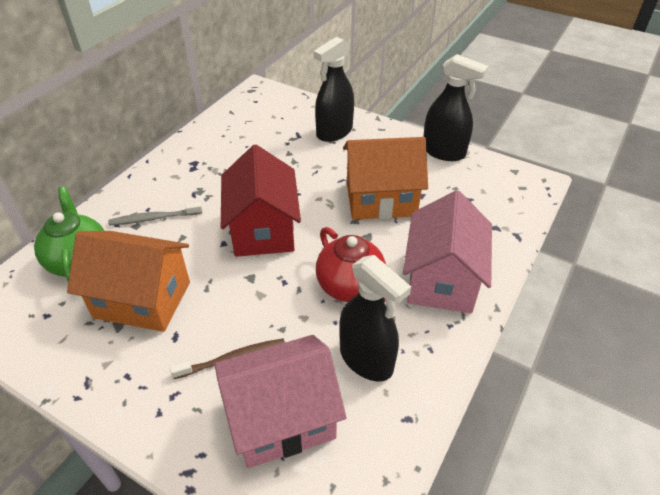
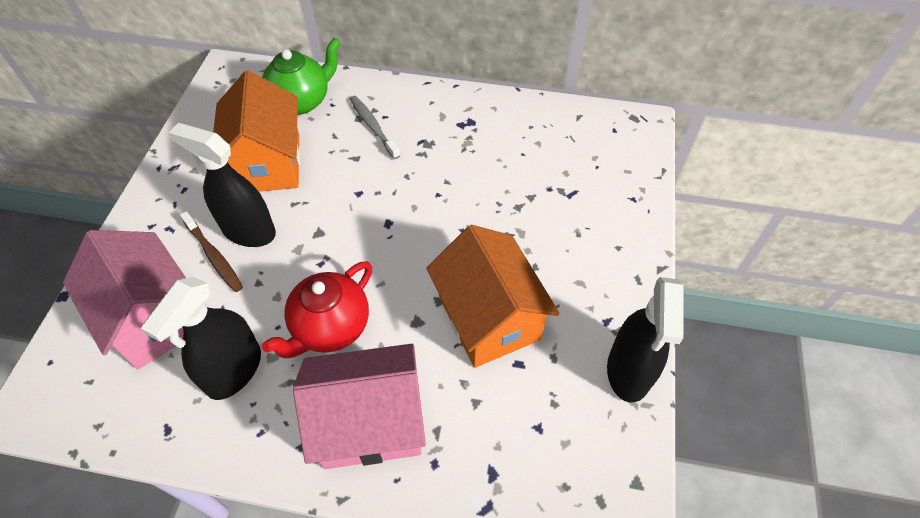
camera: 70 degrees right, 10 degrees up
(263, 229) = (390, 218): red house -> none
(334, 132) = (598, 228): black spray bottle -> black spray bottle (248, 231)

